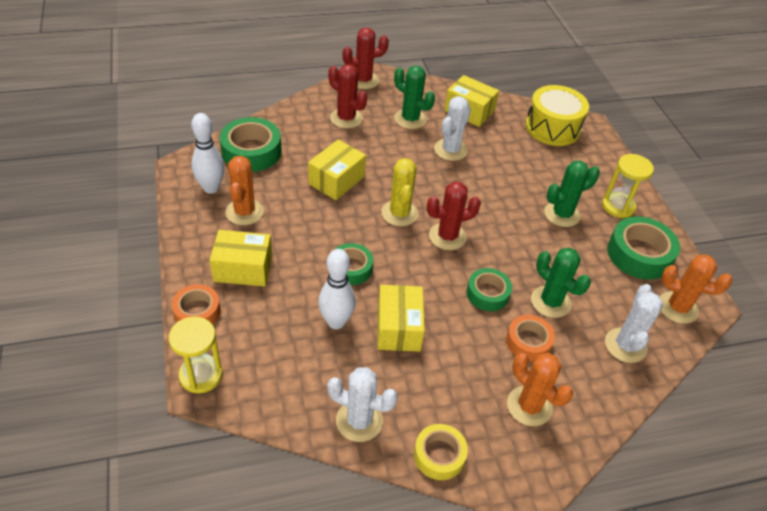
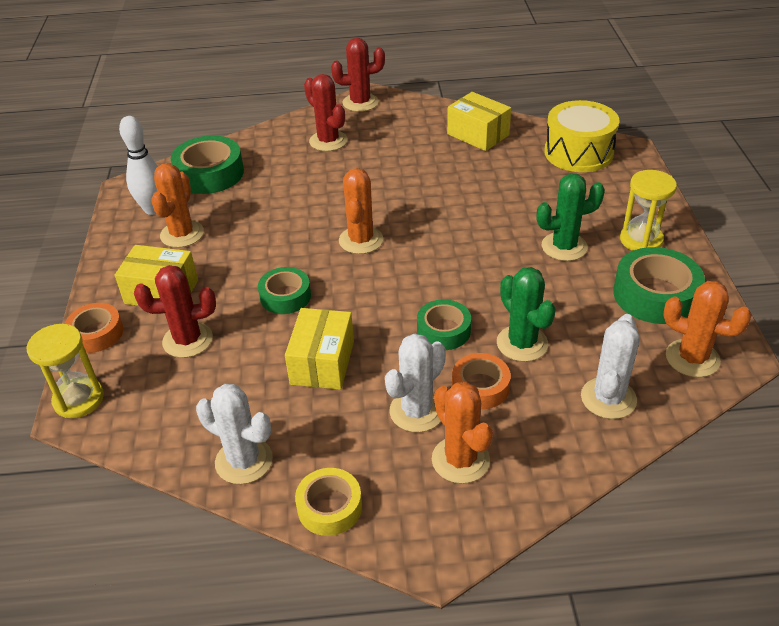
camera: 15 degrees right, 5 degrees down
(336, 180) = (297, 204): yellow box -> none
(336, 322) = (250, 352): white bowling pin -> none
(399, 213) = (361, 240): yellow cactus -> orange cactus
(410, 119) = (403, 142): green cactus -> none
(447, 236) = (412, 266): red cactus -> red cactus (187, 340)
(450, 150) = (443, 175): white cactus -> white cactus (417, 411)

